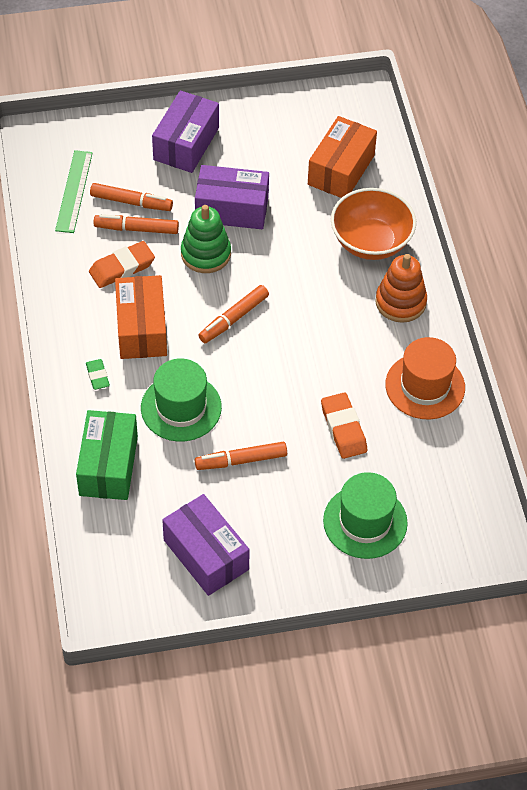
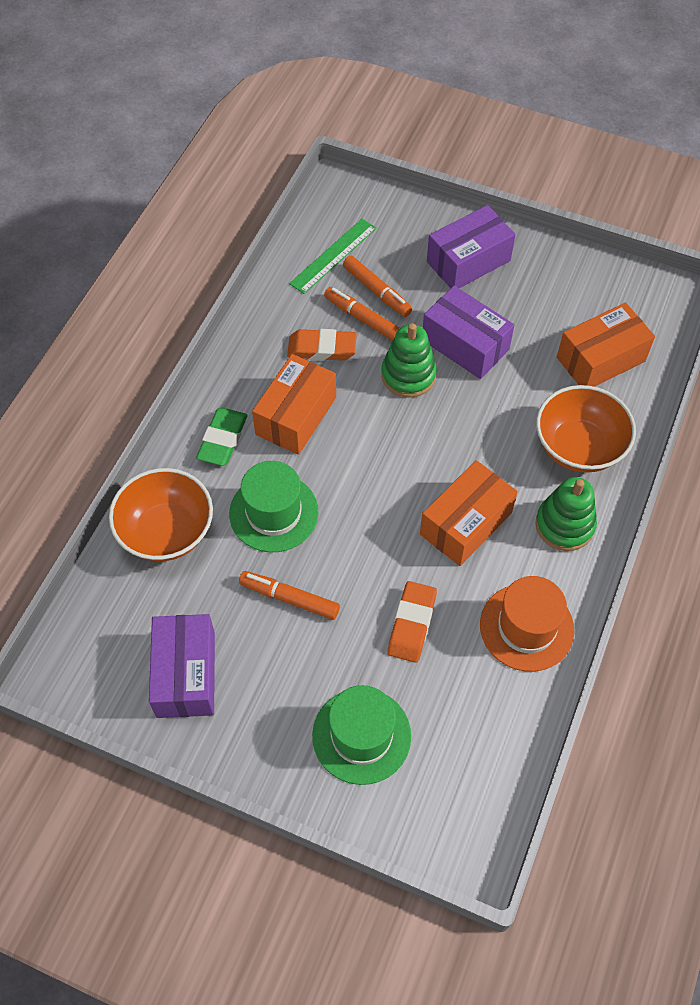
camera: 35 degrees right, 5 degrees up
(97, 376) = (222, 440): green eraser -> green eraser, size x1.70
(108, 466) = (166, 531): green box -> orange bowl
(234, 318) = (388, 452): orange marker -> none
(330, 339) = (466, 523): none -> orange box
(400, 302) = (564, 525): orange stacking toy -> green stacking toy

